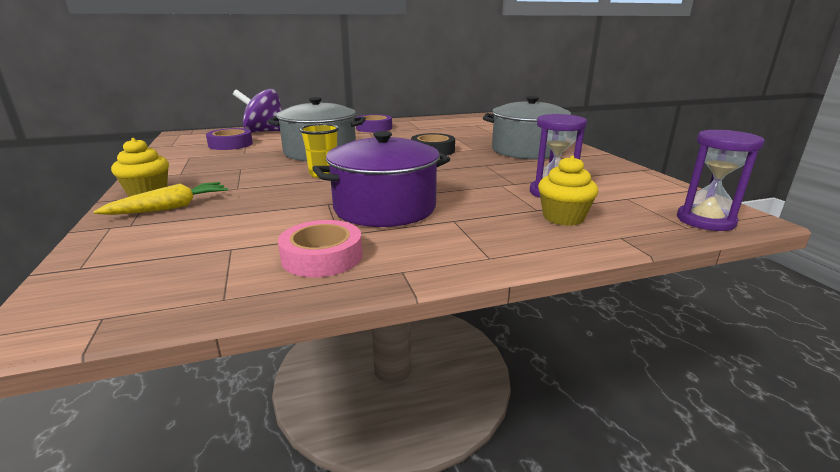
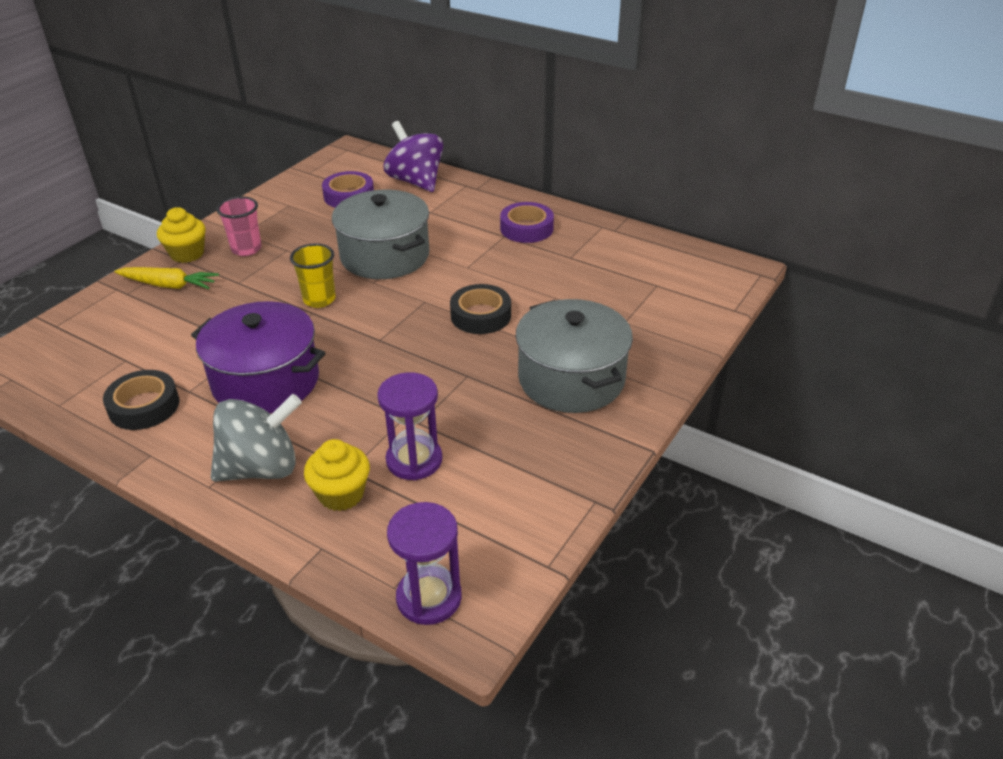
camera: 50 degrees right, 15 degrees up
(203, 177) = (246, 249): none -> pink cup
(322, 257) = (144, 406): pink tape -> black tape
(494, 233) = (261, 468): none -> grey spinning top

